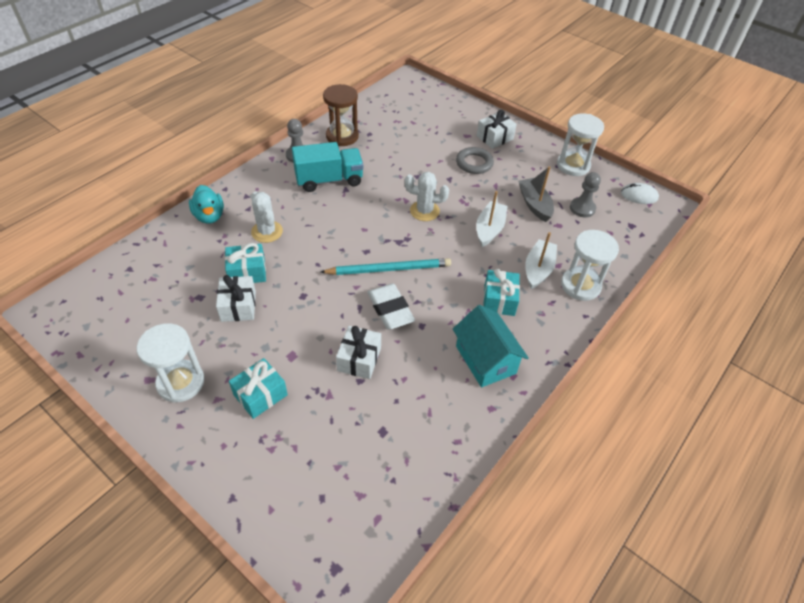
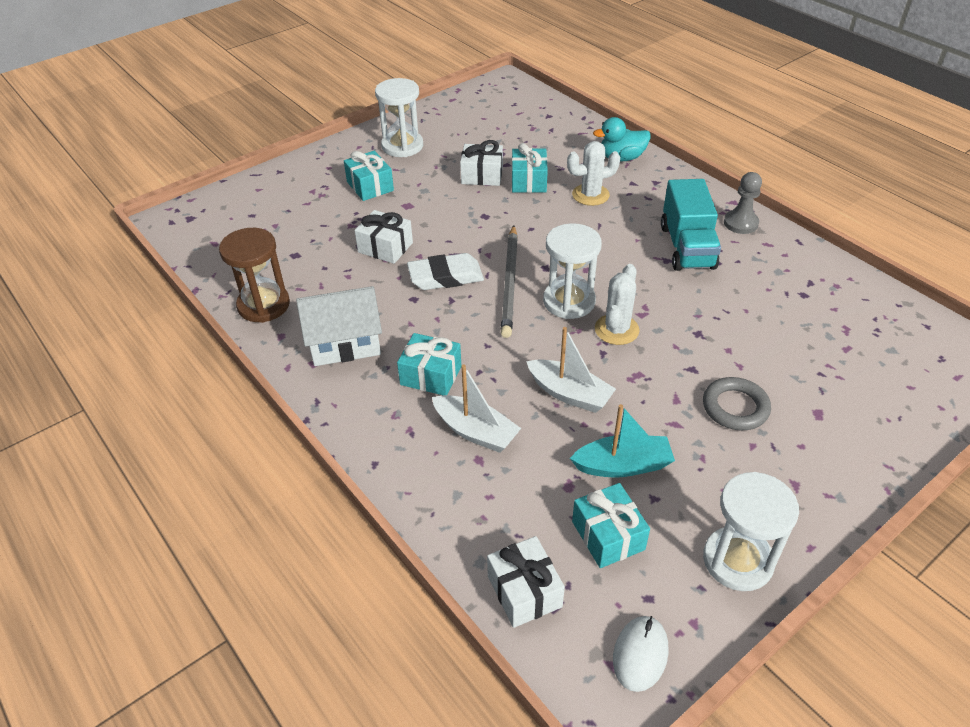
camera: 105 degrees right, 5 degrees down
(342, 136) = (791, 266): brown hourglass -> brown hourglass (263, 305)
(389, 269) = (510, 283): turquoise pencil -> grey pencil
(485, 359) = (345, 343): turquoise house -> white house
(494, 137) = (817, 453): white gift -> white gift (524, 591)
(534, 204) = (623, 465): grey boat -> turquoise boat
(580, 285) = (431, 475): white hourglass -> white hourglass (569, 301)
(582, 208) = (608, 535): grey pawn -> turquoise gift

